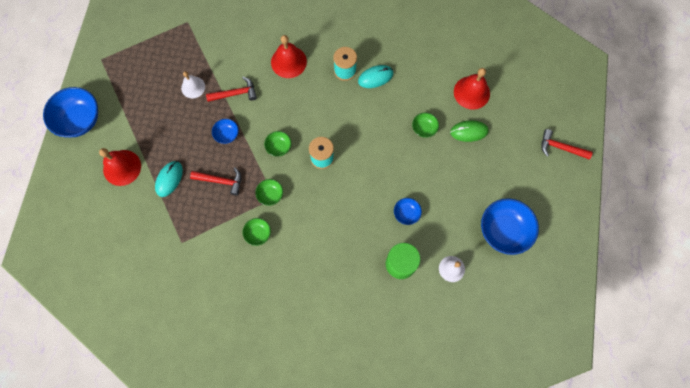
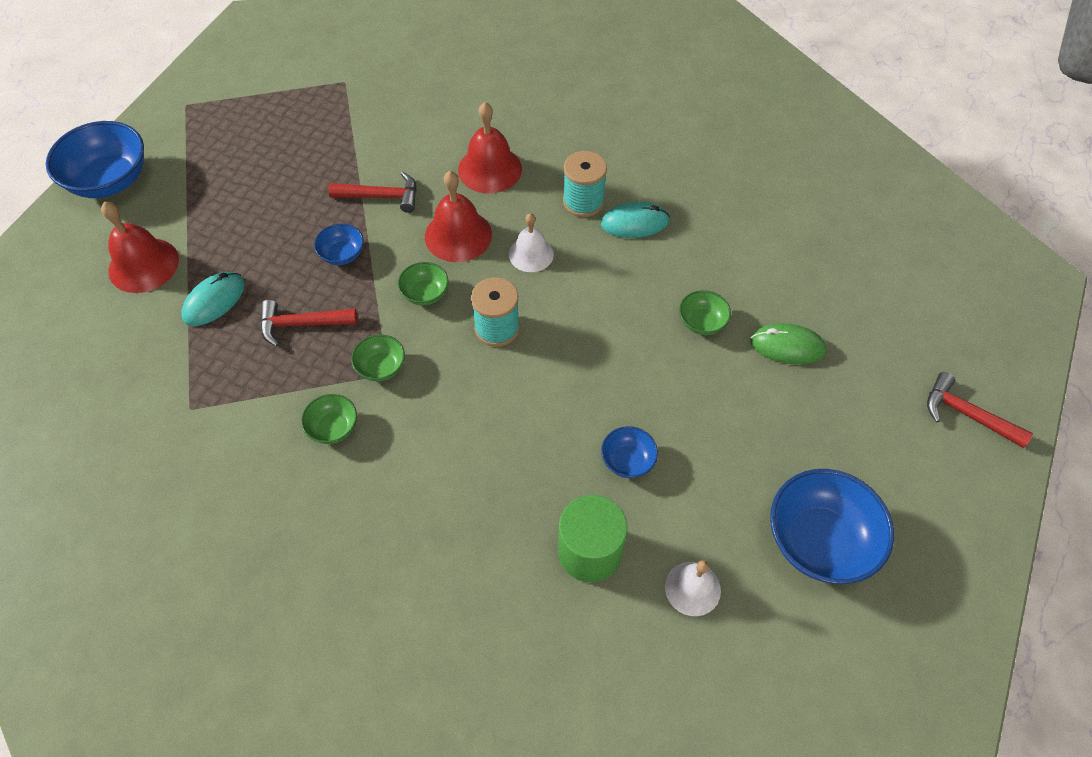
camera: 15 degrees right, 15 degrees down
(193, 87) = (315, 173): white bell -> white bell (531, 254)
(221, 181) = (302, 324): red hammer -> red hammer turned 150 degrees clockwise
(471, 92) = (807, 283): red bell -> red bell (458, 235)

